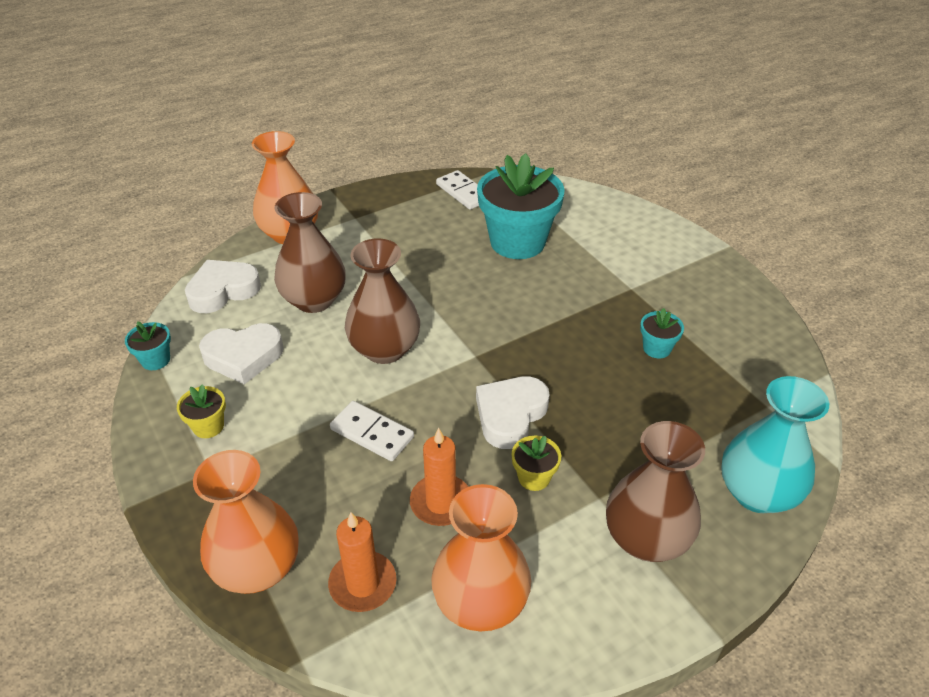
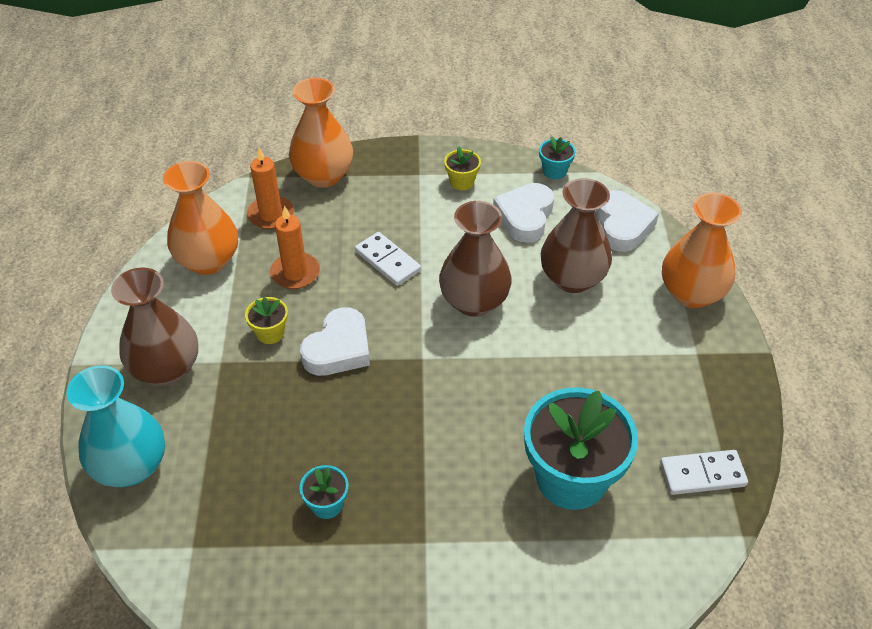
camera: 120 degrees right, 5 degrees up
(372, 433) = (387, 261): white domino -> white domino turned 75 degrees clockwise
(510, 415) = (338, 349): white heart -> white heart turned 60 degrees clockwise

